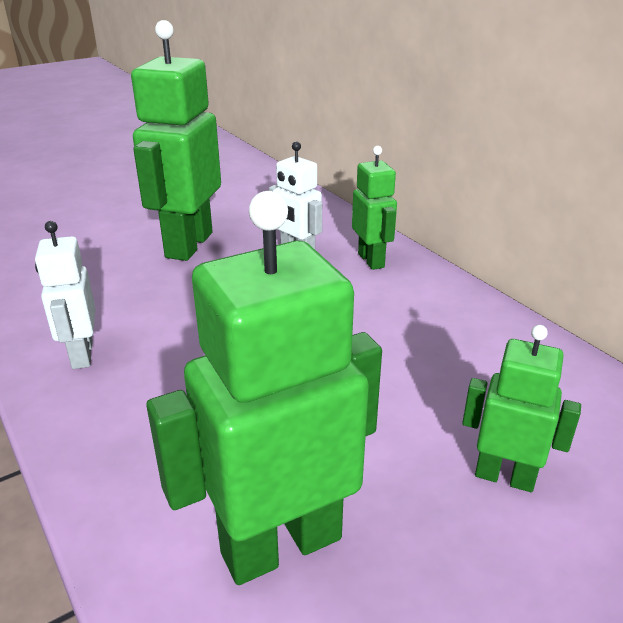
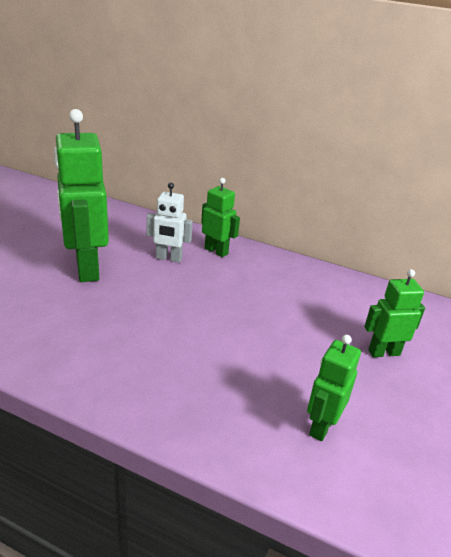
camera: 35 degrees left, 0 degrees up
(81, 355) = (95, 367): white robot -> none
(280, 544) = (321, 426): green robot -> green robot, size x0.54

